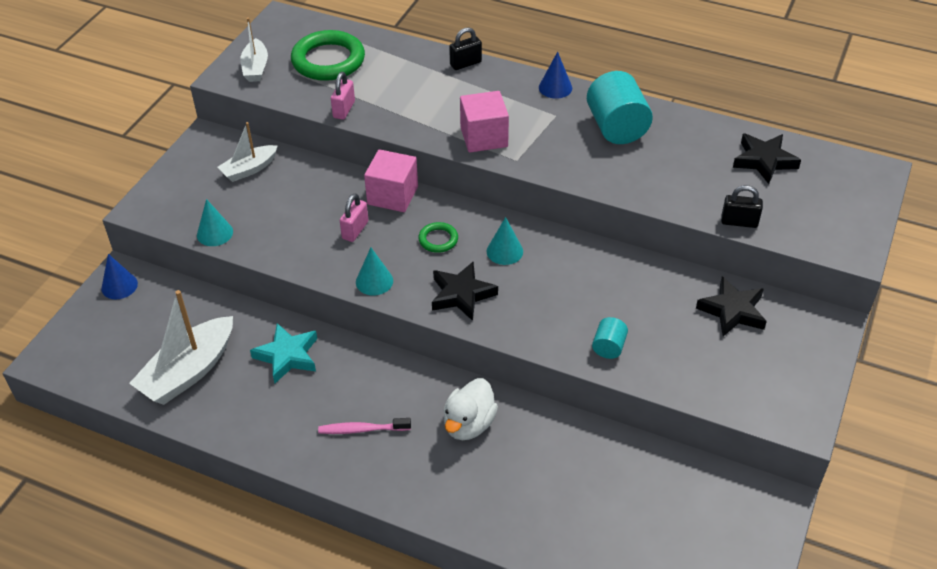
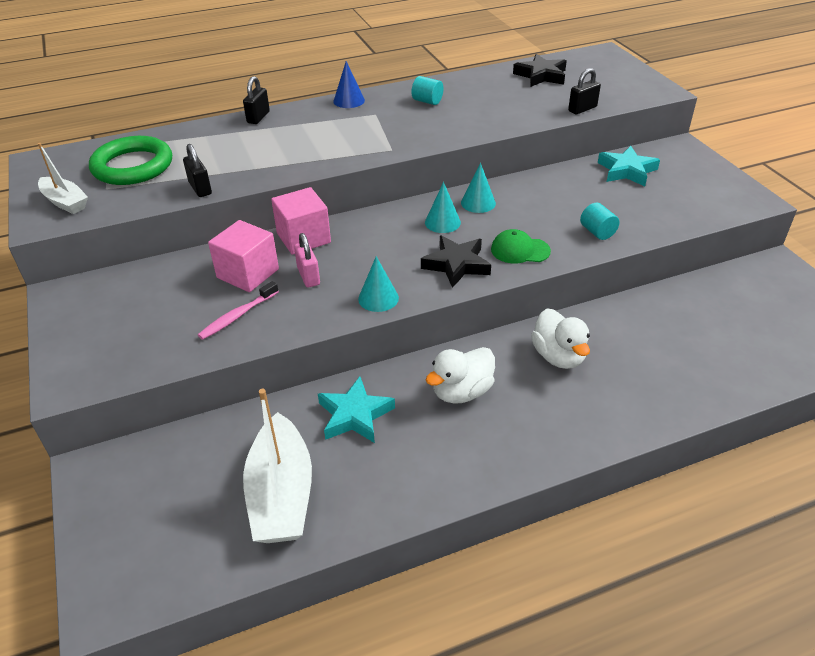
camera: 45 degrees left, 5 degrees down
(119, 286) = (102, 480): blue cone -> none
(215, 233) = (179, 355): turquoise cone -> turquoise cone (478, 203)
(249, 169) = (143, 291): white boat -> none
(344, 109) = (200, 188): pink padlock -> black padlock
(362, 429) = (493, 419): pink toothbrush -> pink toothbrush (237, 316)
(369, 395) = (461, 392): none -> white duck
(438, 240) = (384, 244): green ring -> none
(484, 137) = (345, 149): pink cube -> pink cube (248, 273)
(524, 317) = (520, 250): none -> green cap
(616, 128) = (427, 101): turquoise cylinder -> turquoise cylinder, size x0.50
(732, 311) = (626, 171): black star -> turquoise star

